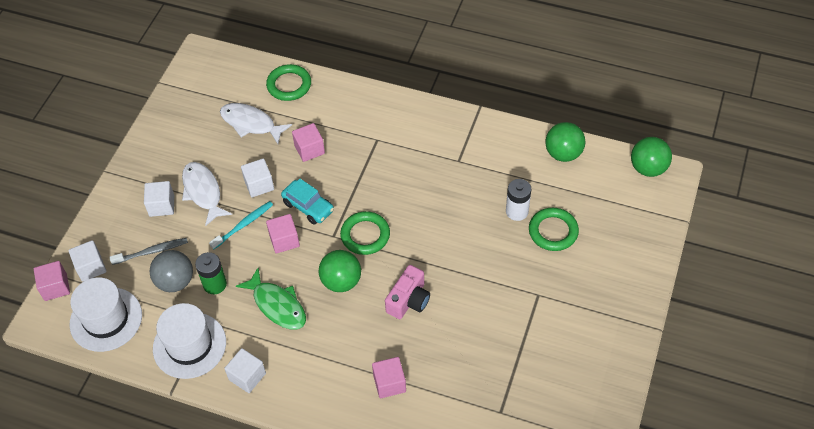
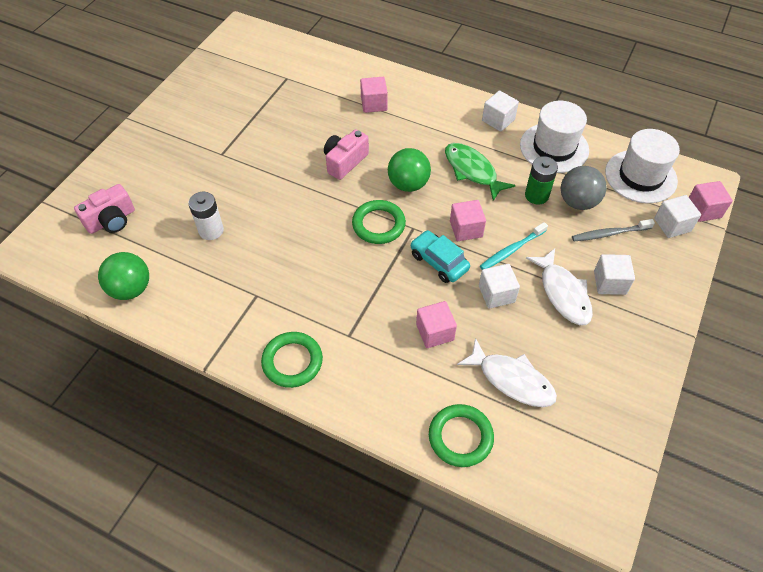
camera: 175 degrees left, 0 degrees up
(553, 231) = (182, 206): green ring -> green ring (292, 361)
(611, 210) = (111, 220): none -> pink camera
(648, 168) = (46, 260): green ball -> none

